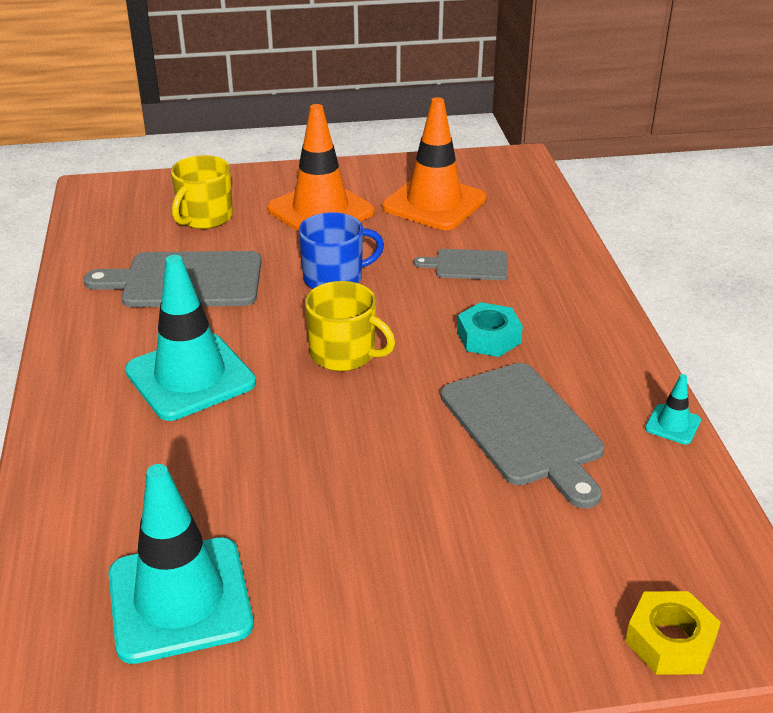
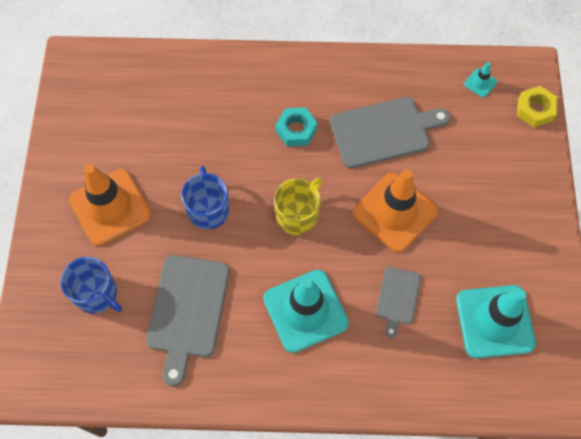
camera: 80 degrees left, 30 degrees up
(204, 217) = (96, 293): yellow mug -> blue mug
(434, 203) = (122, 128): orange traffic cone -> orange traffic cone (395, 212)
(468, 265) = (211, 124): grey cutting board -> grey cutting board (397, 298)
(672, 424) = (391, 60): turquoise traffic cone -> turquoise traffic cone (480, 83)

